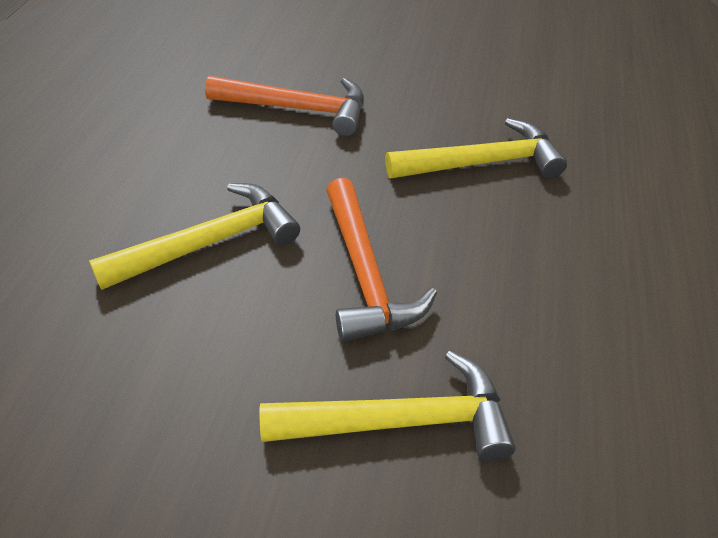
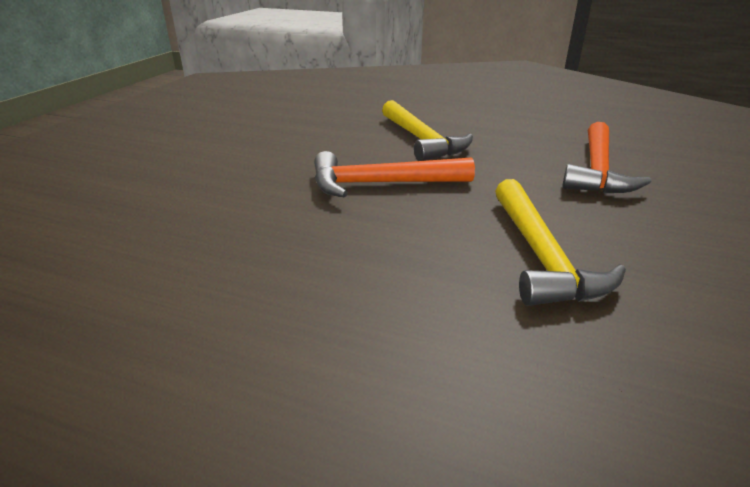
camera: 100 degrees right, 15 degrees down
(401, 421) = (248, 185): yellow hammer -> none

